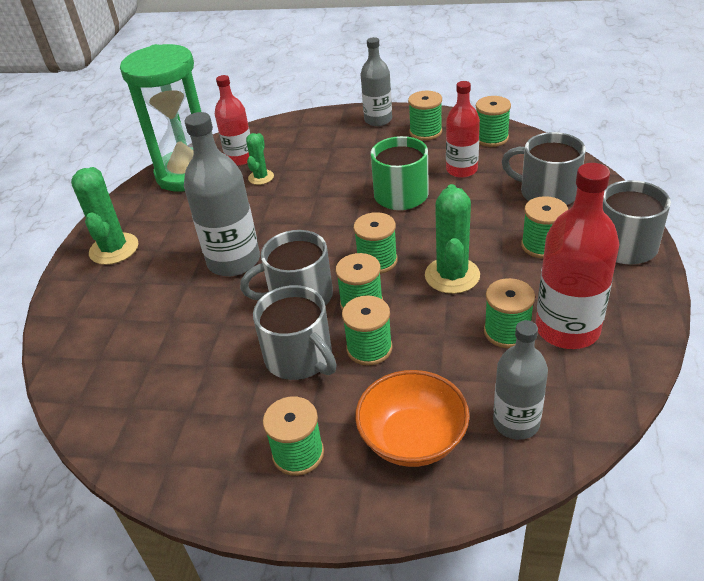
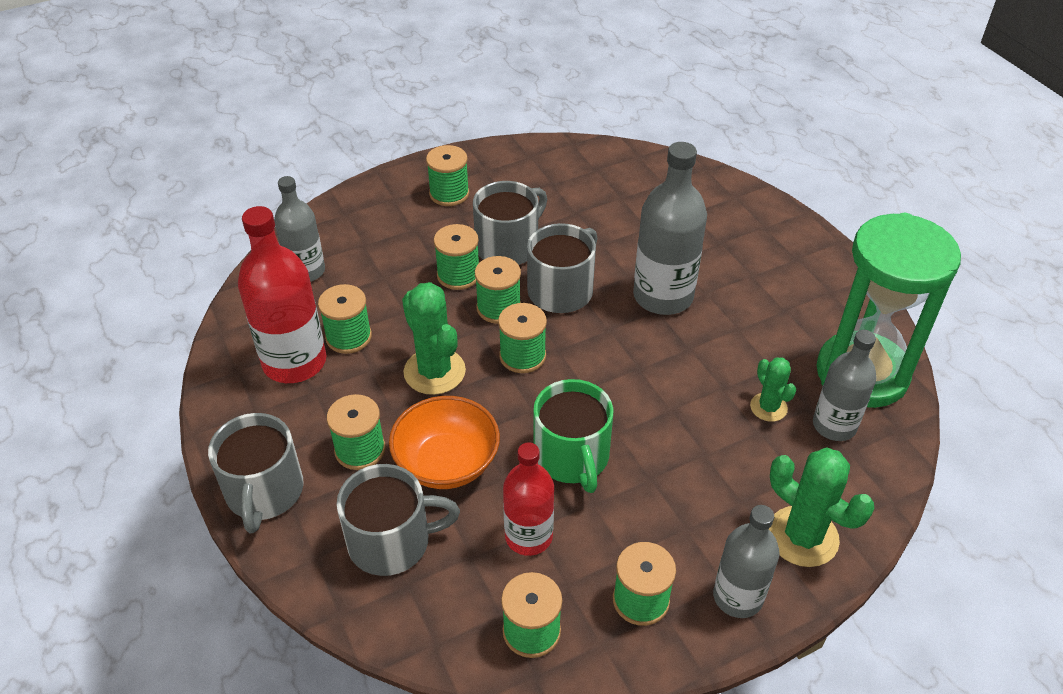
camera: 140 degrees right, 5 degrees up
(114, 249) = (793, 259): green cactus -> green cactus (802, 536)
(240, 158) = (834, 425): red bottle -> grey bottle
(300, 357) = (508, 246): grey mug -> grey mug turned 120 degrees clockwise
(413, 439) = (376, 232): orange bowl -> orange bowl (447, 463)

